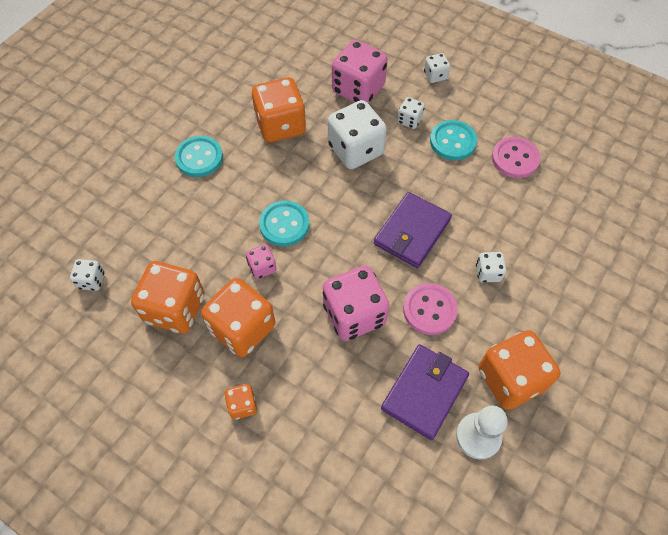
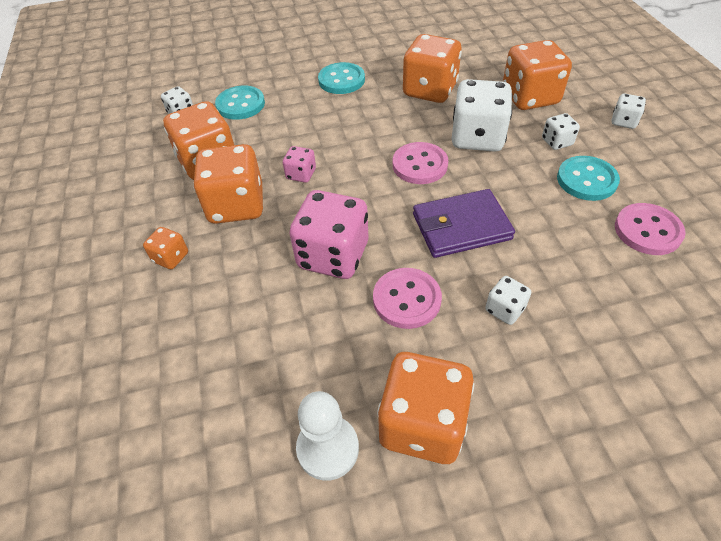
camera: 45 degrees right, 10 degrees down
(284, 224) = (353, 156): turquoise button -> turquoise button (240, 104)
(339, 200) = (420, 165): none -> pink button
(358, 89) = (530, 97): pink dice -> orange dice
(424, 392) = (322, 364): purple wallet -> none

